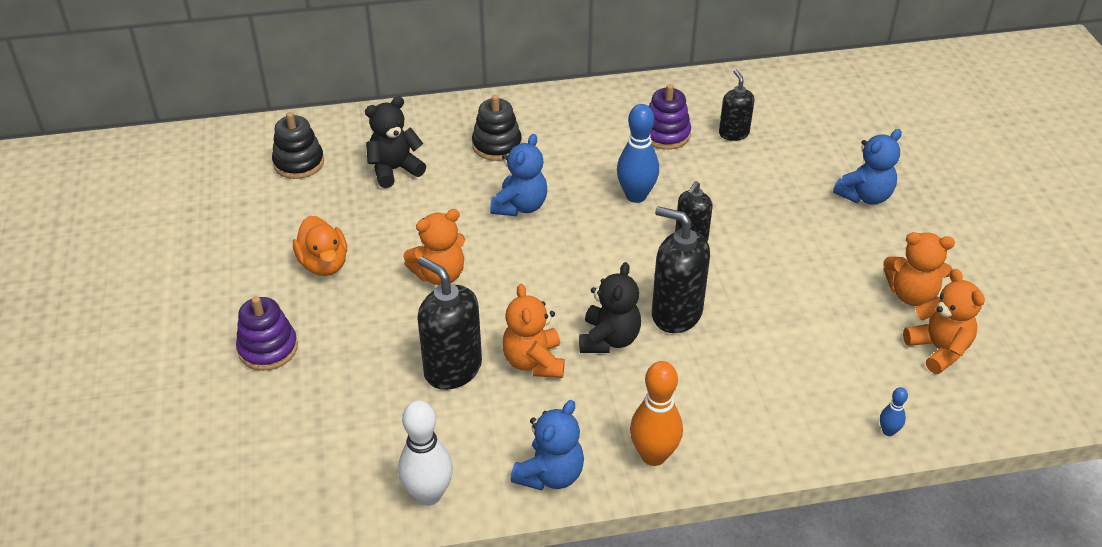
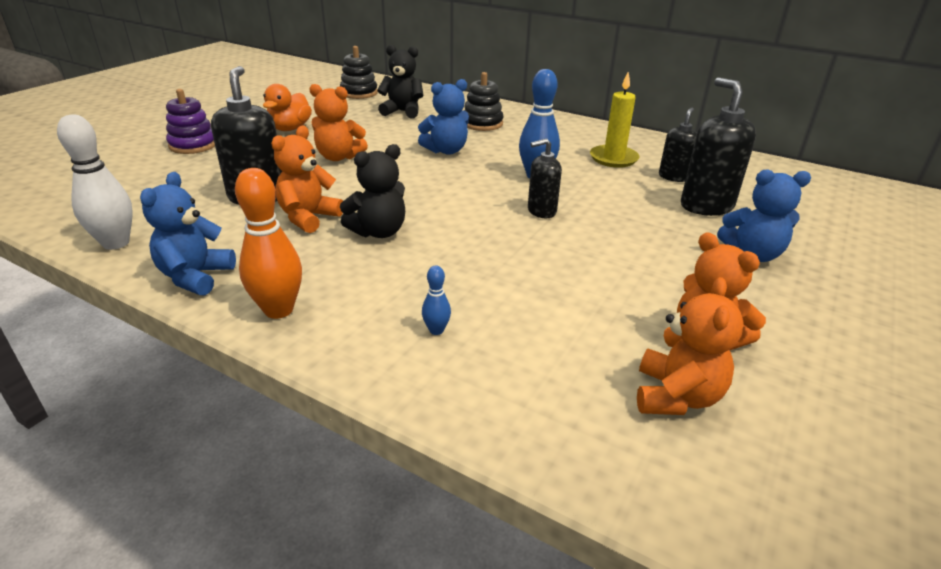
camera: 40 degrees right, 10 degrees down
(550, 474) = (195, 277): blue teddy bear -> blue teddy bear turned 120 degrees clockwise
(665, 134) = (613, 158): purple stacking toy -> yellow candle
(676, 313) = (453, 243): black soap dispenser -> black soap dispenser (706, 206)
(888, 431) = (510, 427): blue bowling pin -> blue bowling pin (436, 330)

